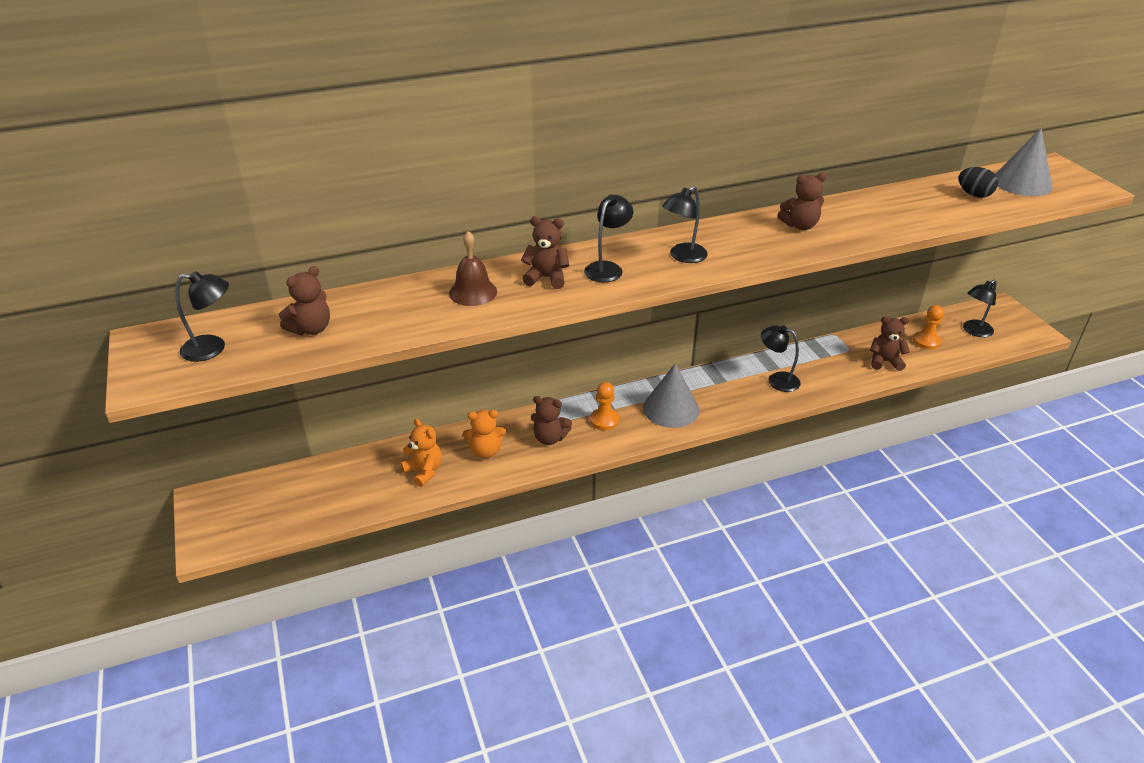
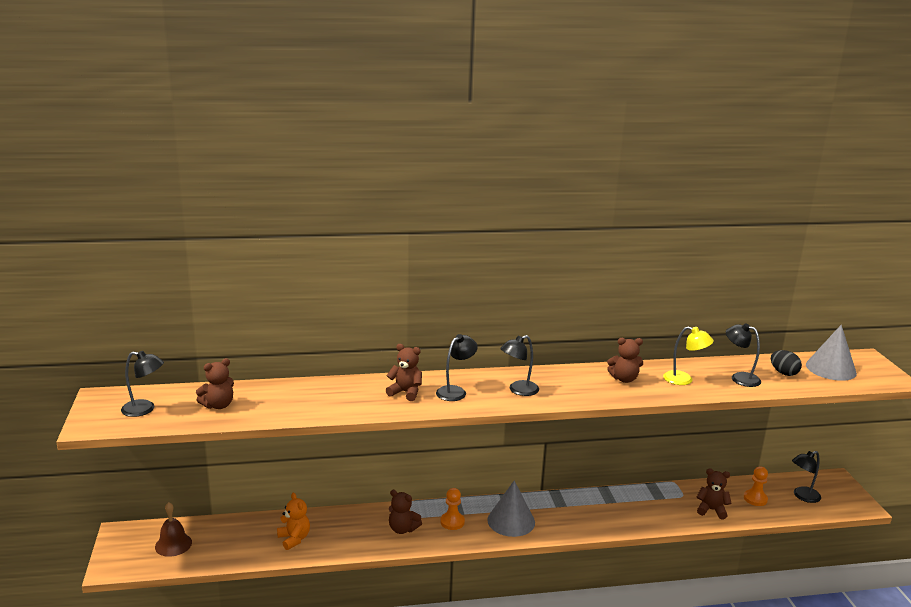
camera: 10 degrees right, 15 degrees down
(473, 292) = (346, 395): brown bell -> brown bell (173, 544)
(485, 451) = (348, 531): orange teddy bear -> none
(777, 380) = (610, 511): black lamp -> black lamp (739, 378)
(868, 218) = (684, 380): none -> yellow lamp

